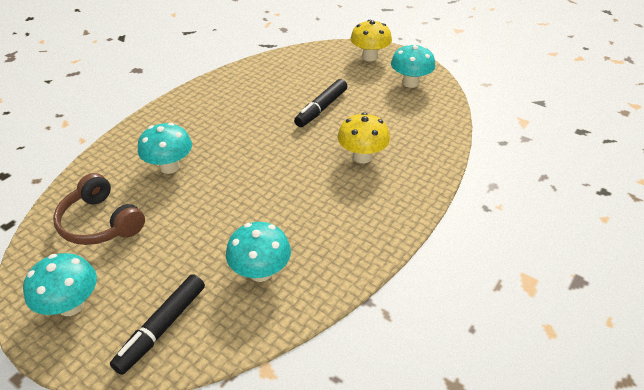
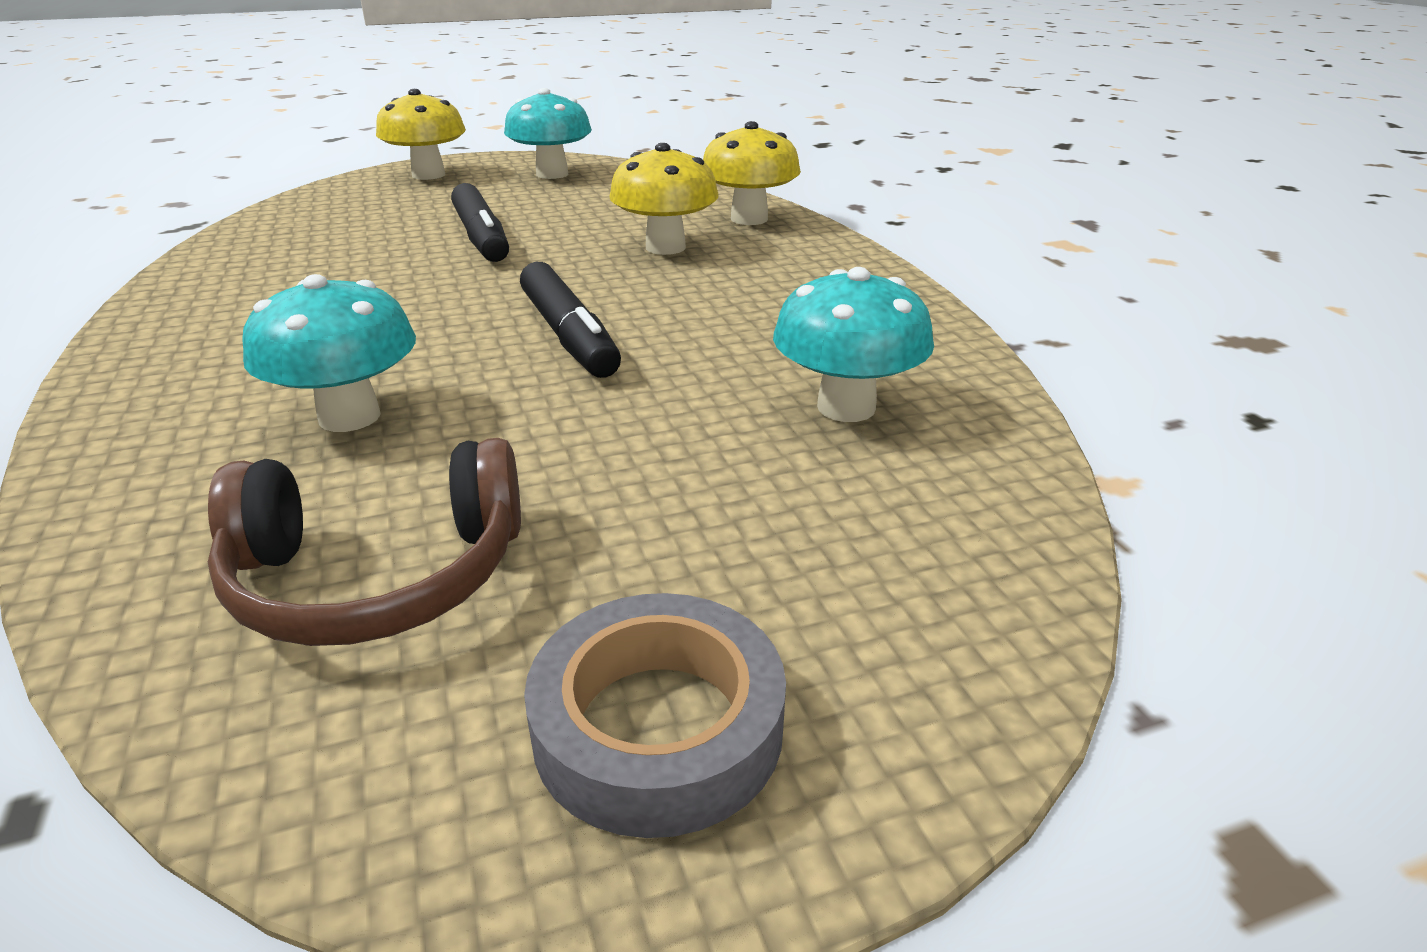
camera: 55 degrees left, 10 degrees down
(71, 305) = (658, 727): turquoise mushroom -> grey tape
(162, 328) = (900, 575): black marker -> black marker (568, 336)
(423, 162) = (749, 219): none -> yellow mushroom

